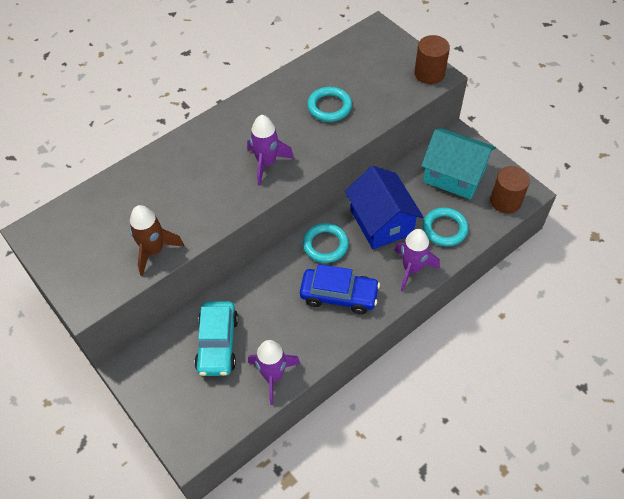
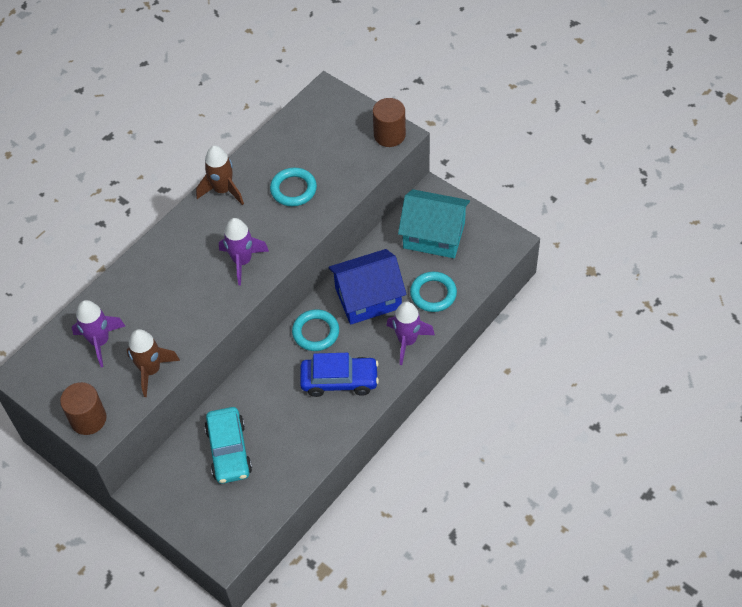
camera: 10 degrees left, 0 degrees up
(263, 97) = (223, 190): none -> brown rocket
(273, 376) = (291, 470): purple rocket -> purple rocket (100, 342)
(381, 222) = (368, 298): blue house -> blue house turned 75 degrees counterclockwise
(505, 201) = (490, 254): brown cylinder -> brown cylinder (88, 419)

